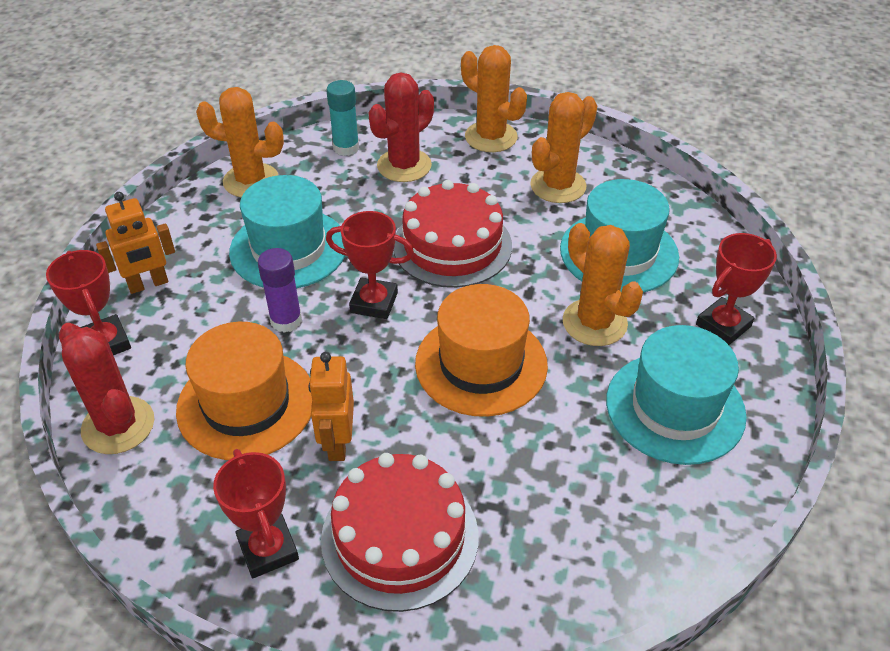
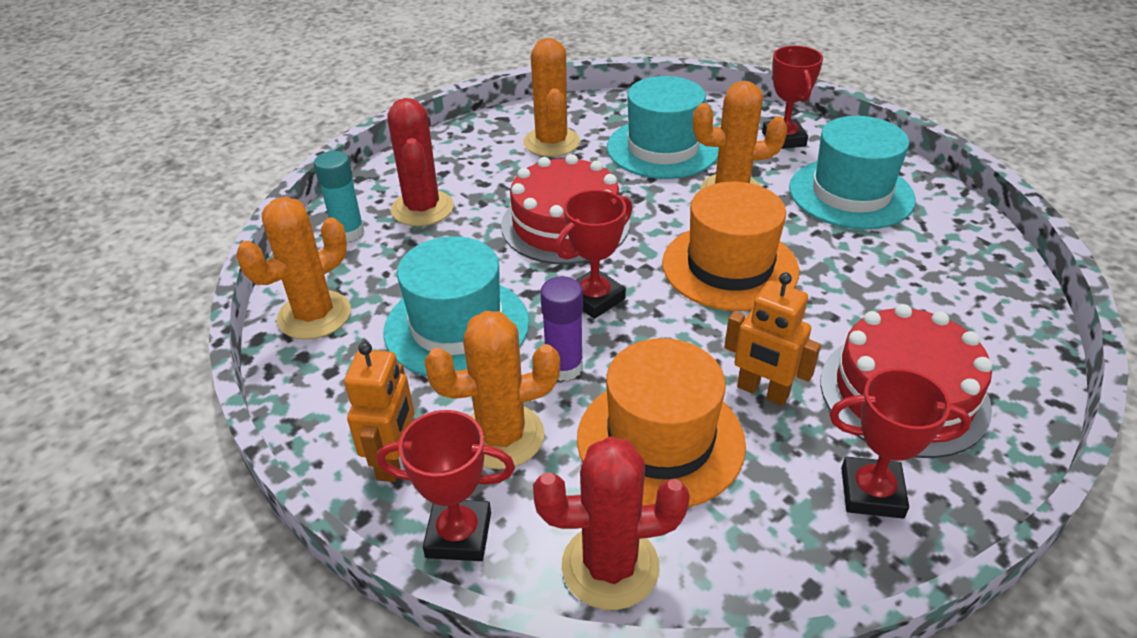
camera: 55 degrees left, 5 degrees down
(491, 137) = (445, 148): orange cactus -> orange cactus (502, 436)

